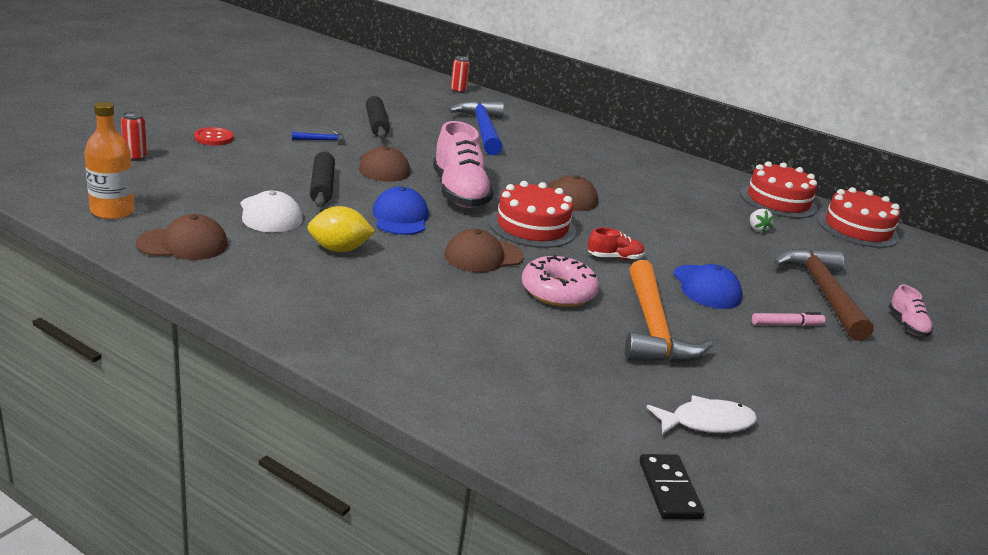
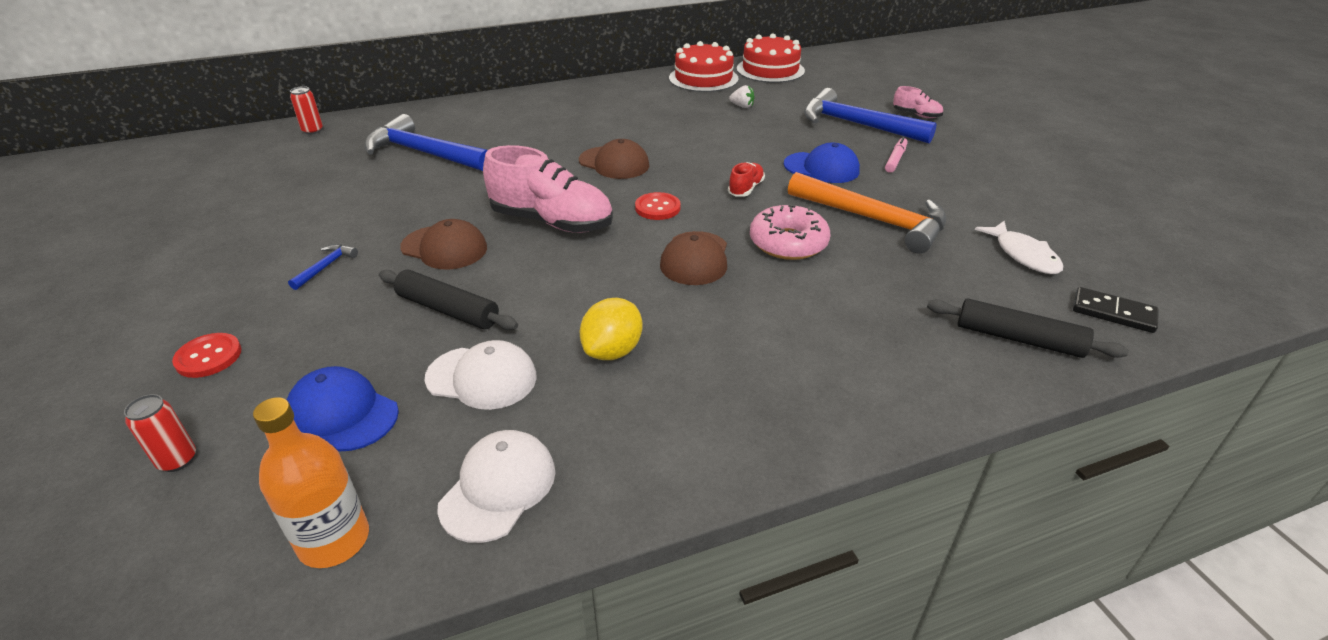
camera: 50 degrees left, 10 degrees up
(183, 244) = (498, 488): brown cap -> white cap
(377, 124) = (329, 212): black rolling pin -> black rolling pin (1018, 338)
(400, 217) = (573, 280): blue cap -> blue cap (342, 413)
(532, 227) = (657, 208): red cake -> red button
(706, 422) = (1023, 255): white fish -> white fish turned 135 degrees clockwise
(823, 293) = (857, 125): brown hammer -> blue hammer

